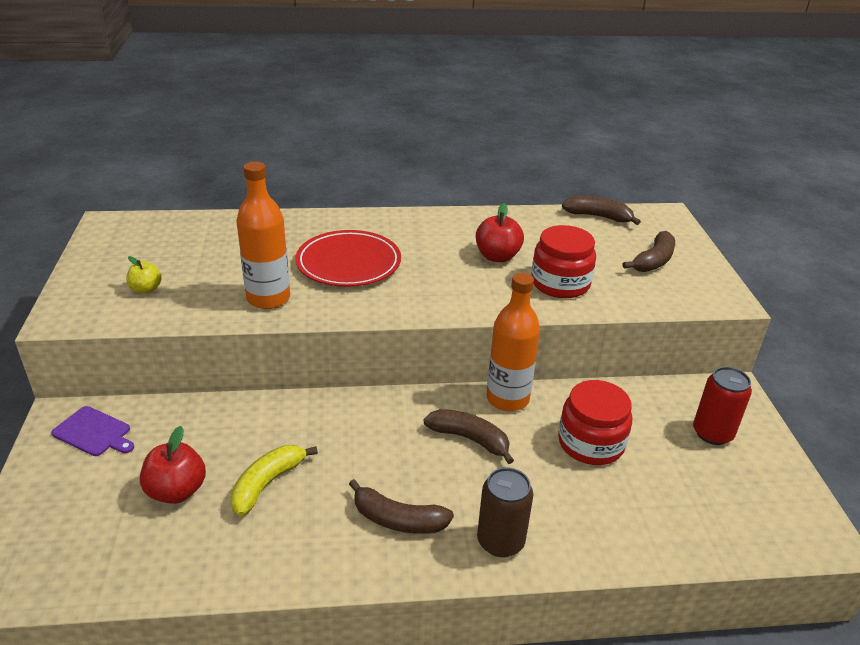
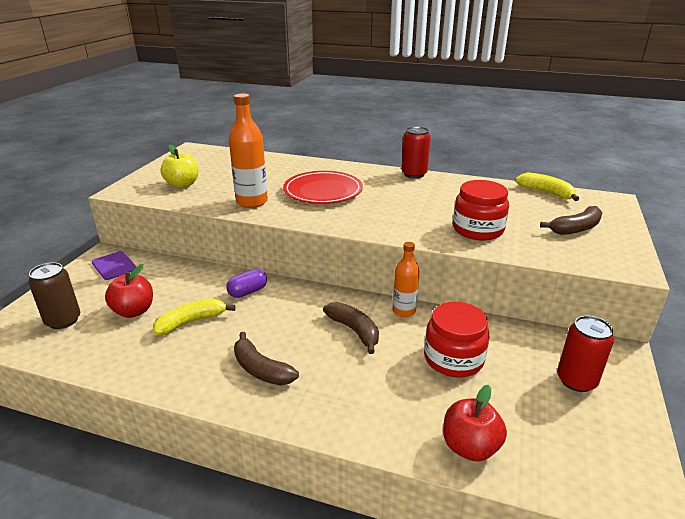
camera: 25 degrees right, 5 degrees down
(146, 289) = (182, 184): yellow apple -> yellow apple, size x1.59
(310, 422) = (248, 292): none -> purple capsule
(440, 215) = (414, 174): none -> red can
(497, 256) = (438, 205): red apple -> red apple (470, 447)
(500, 541) = (327, 408): brown can -> brown can (63, 320)
(507, 399) = (404, 311): orange bottle -> orange bottle, size x0.64
(598, 216) = (546, 192): brown banana -> yellow banana

